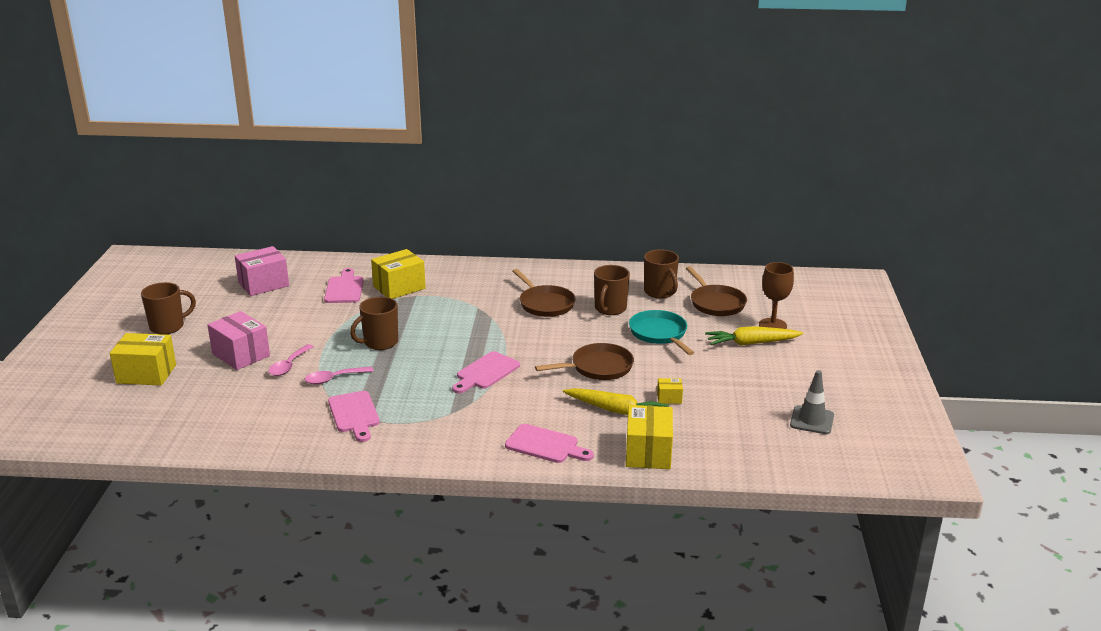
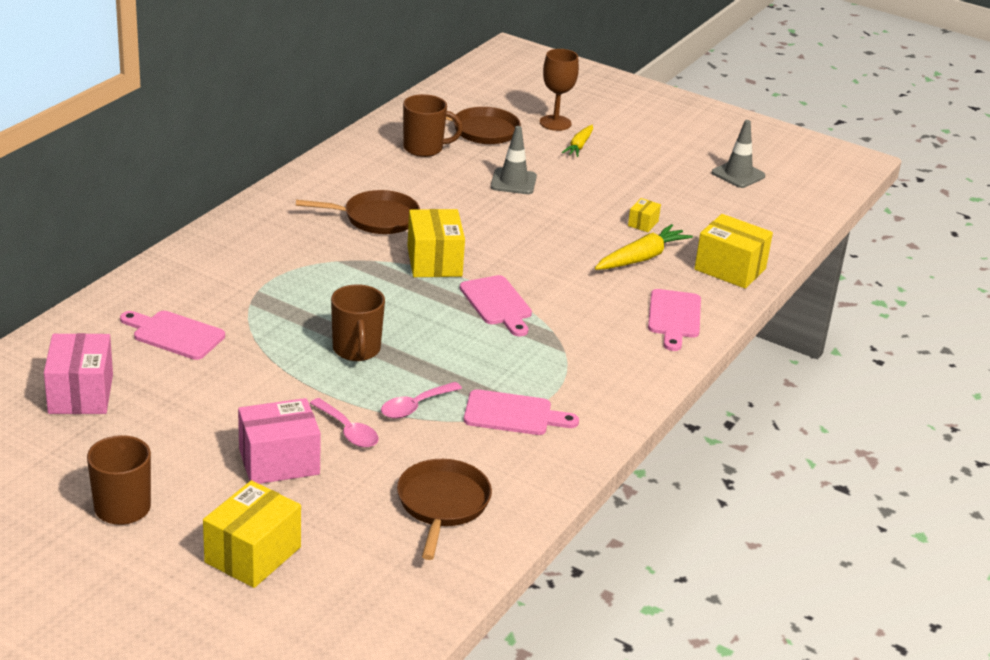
camera: 65 degrees left, 5 degrees up
(334, 379) = (415, 406): pink spoon -> pink spoon turned 45 degrees clockwise
(399, 287) = (221, 295): yellow box -> yellow box (434, 261)
(545, 445) = (674, 317): pink cutting board -> pink cutting board turned 135 degrees clockwise
(598, 367) = (549, 238): brown pan -> brown pan (442, 504)
(610, 309) = (430, 187): brown mug -> none
(659, 334) = (513, 182): turquoise pan -> grey traffic cone
(751, 343) = (579, 146): yellow carrot -> yellow carrot, size x0.64

